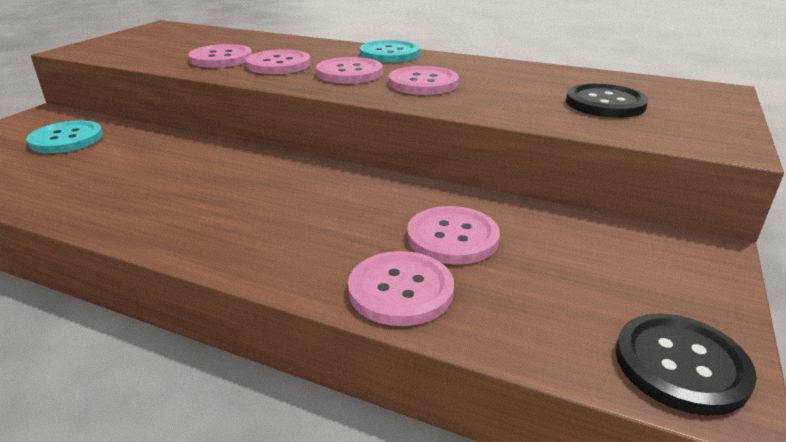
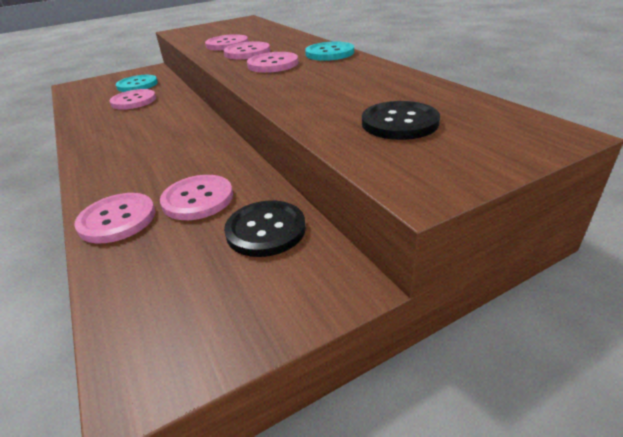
camera: 40 degrees right, 5 degrees up
(423, 83) = (301, 79): pink button -> pink button (134, 101)
(681, 365) = (158, 349): black button -> black button (266, 230)

